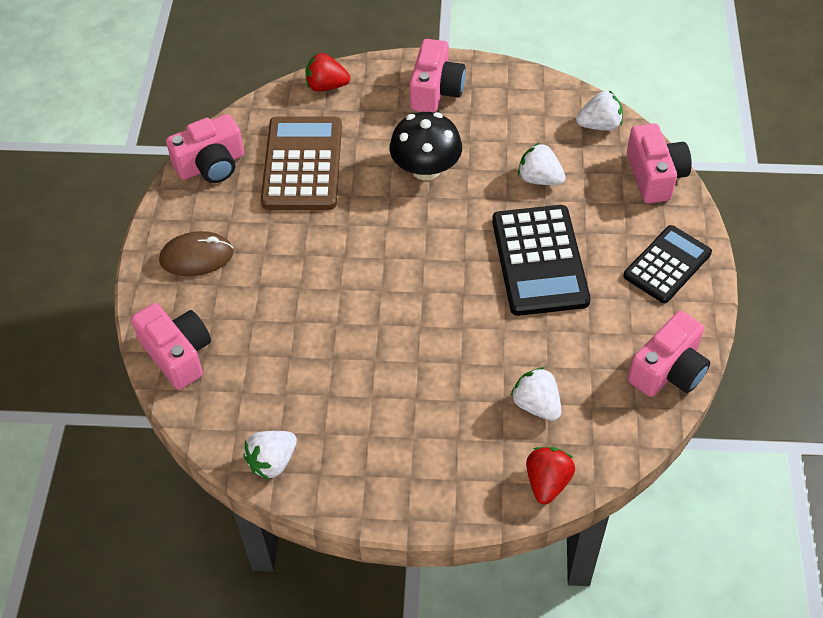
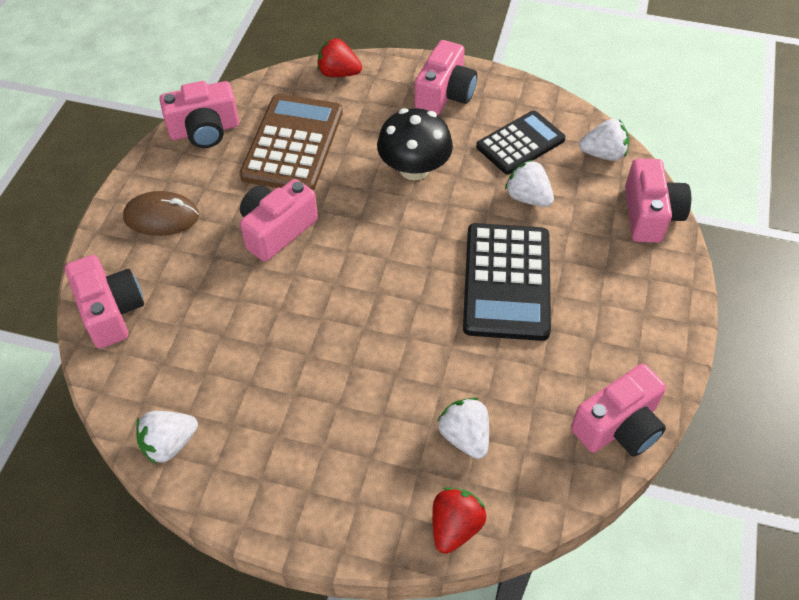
camera: 10 degrees right, 0 degrees up
(312, 250) = (277, 230): none -> pink camera
(667, 264) = (642, 310): black calculator -> black calculator (520, 143)

